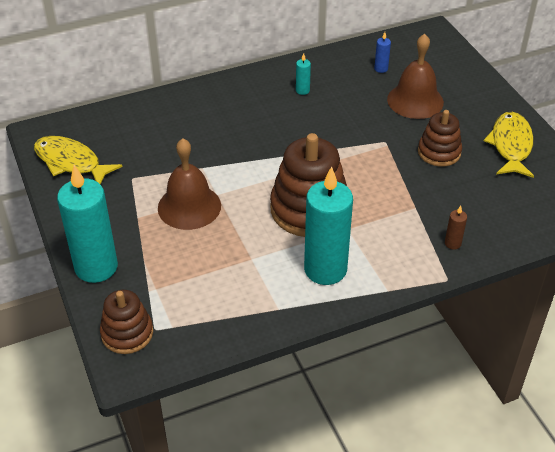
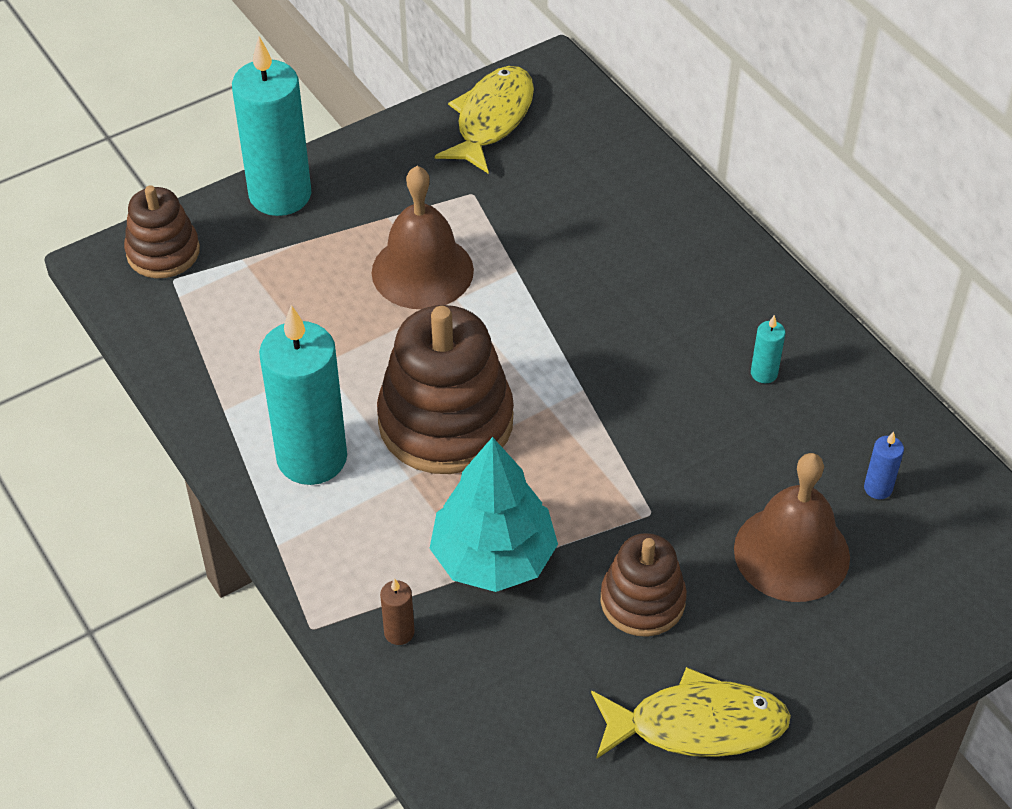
camera: 80 degrees right, 5 degrees up
(407, 201) = (493, 557): none -> turquoise tree

